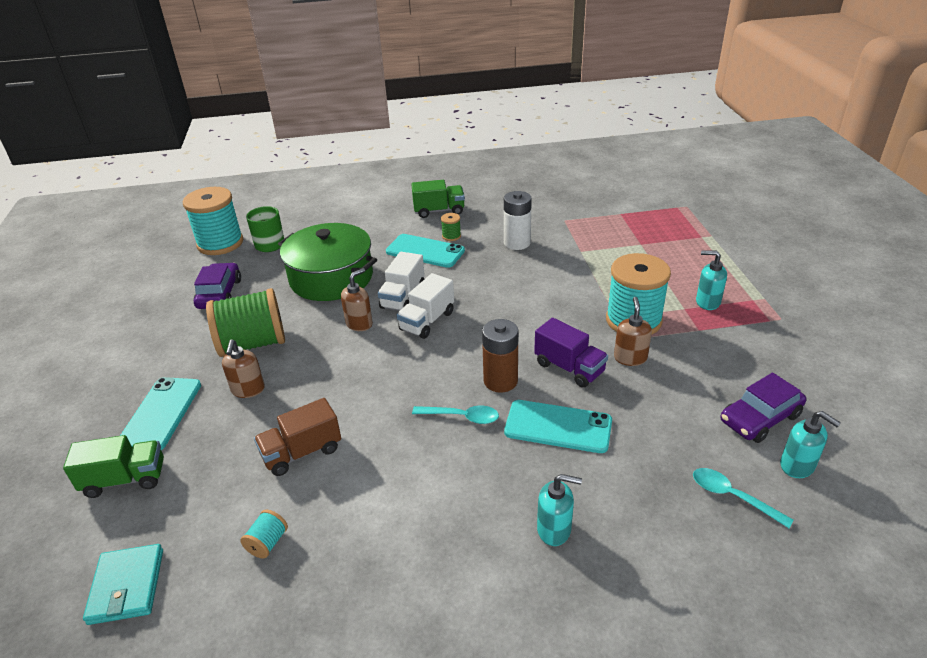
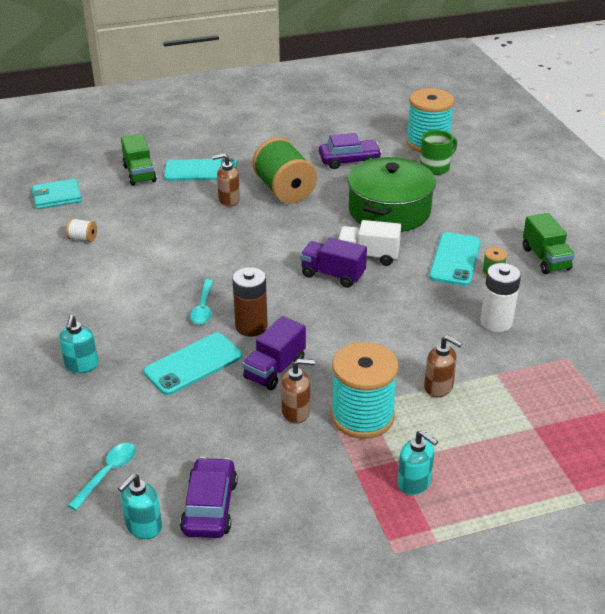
camera: 80 degrees right, 0 degrees up
(267, 543) = (83, 238): turquoise spool -> white spool
(302, 452) = (163, 237): brown truck -> none
(359, 324) = (321, 237): brown soap dispenser -> brown soap dispenser (438, 387)
(427, 321) = (333, 275): white truck -> purple truck
(558, 426) = (193, 364): turquoise phone -> turquoise phone turned 45 degrees clockwise
(707, 302) = (414, 483): turquoise soap dispenser -> turquoise soap dispenser turned 120 degrees clockwise
(760, 418) = (210, 506): purple car -> purple car turned 45 degrees clockwise

